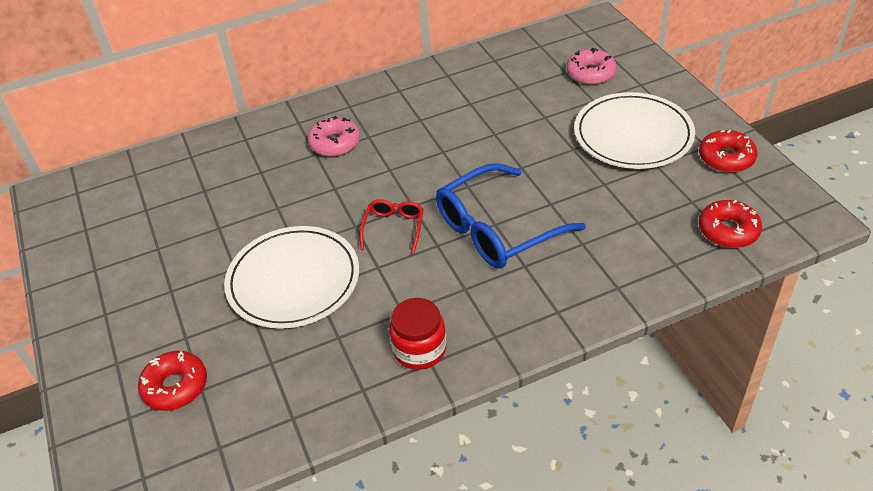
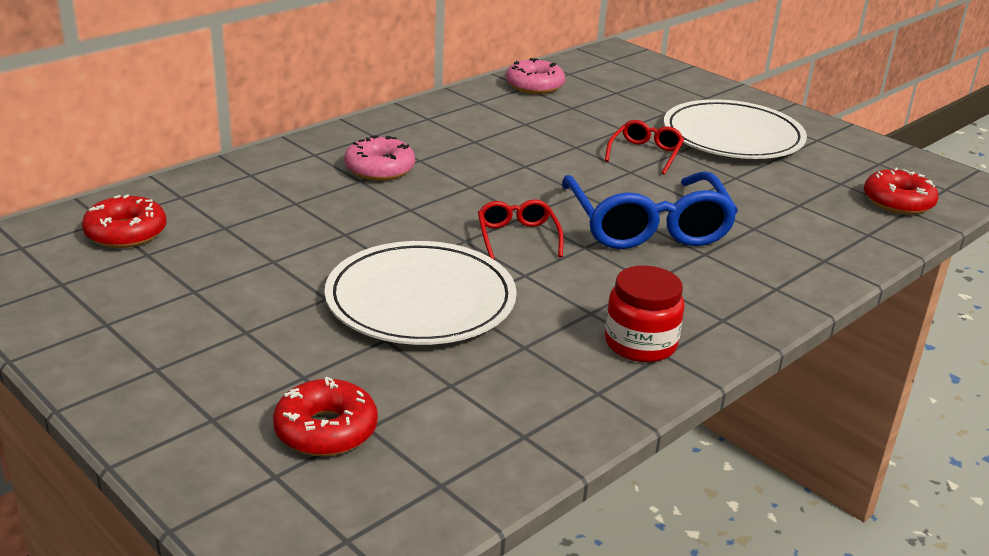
camera: 25 degrees left, 15 degrees down
(498, 229) = (647, 225): blue glasses -> blue glasses turned 45 degrees counterclockwise
(545, 148) = (645, 154): none -> red glasses
(590, 73) = (645, 92): pink donut -> pink donut (534, 86)
(726, 158) = (845, 147): red donut -> red donut (126, 233)

